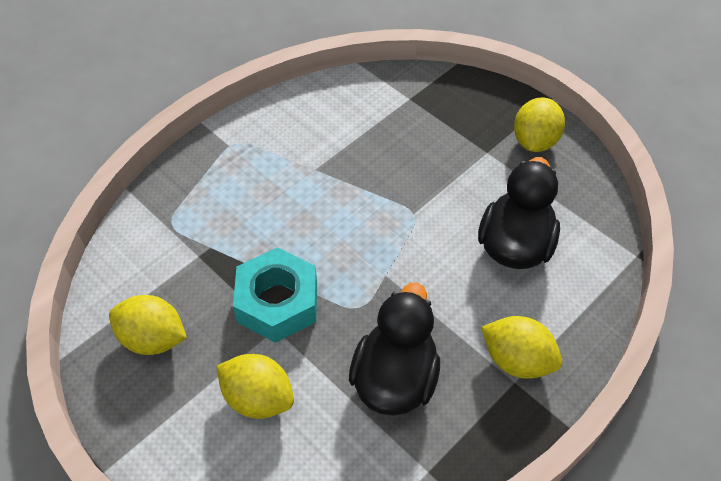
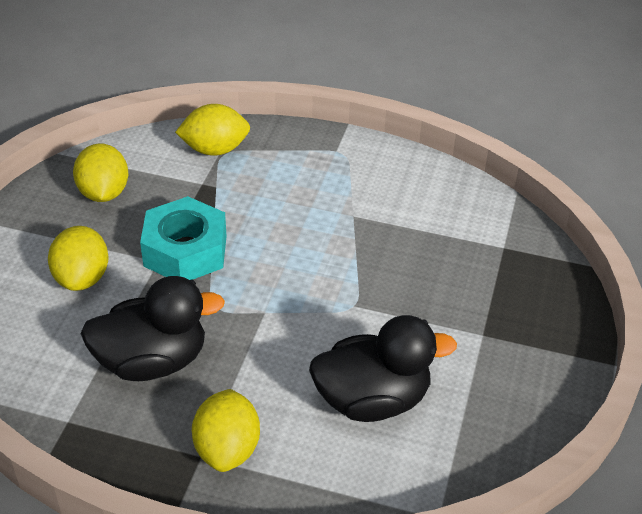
camera: 60 degrees right, 10 degrees down
(534, 141) = (533, 369): yellow lemon -> yellow lemon (215, 149)

